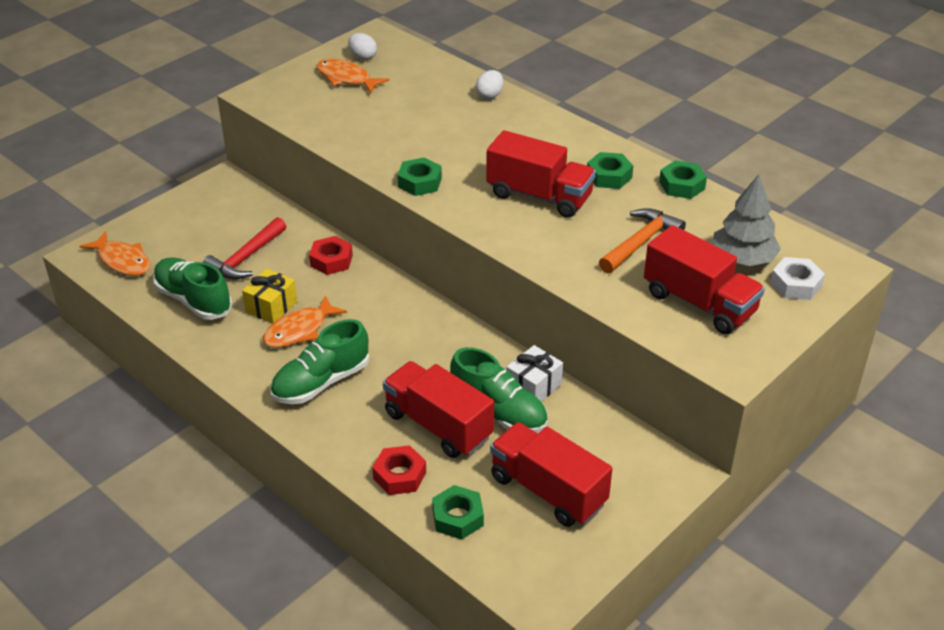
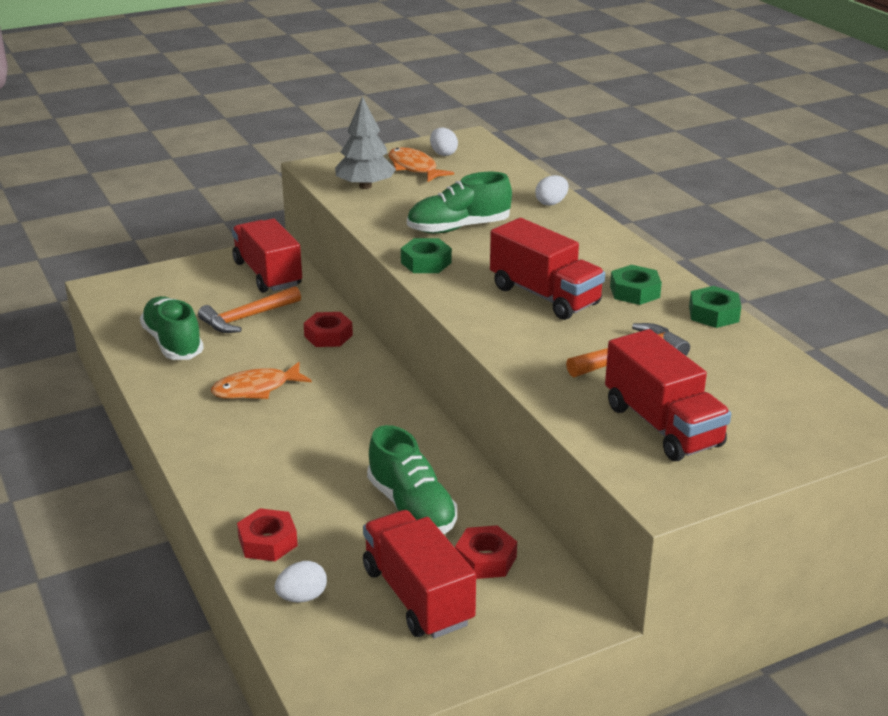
camera: 20 degrees right, 10 degrees down
(122, 261) = (131, 298): orange fish -> none
(246, 258) = (247, 318): red hammer -> orange hammer
(271, 307) = (242, 363): yellow gift -> none
(321, 382) = (246, 439): green shoe -> green shoe (458, 228)
(438, 426) = (338, 505): red truck -> red truck (268, 274)
(457, 517) = (302, 597): green nut -> white egg
(533, 386) = (465, 492): white gift -> none
(582, 443) = (485, 559): none -> red nut
(742, 259) = (742, 394): grey tree -> grey tree (365, 186)
(796, 284) = (793, 431): white nut -> none

